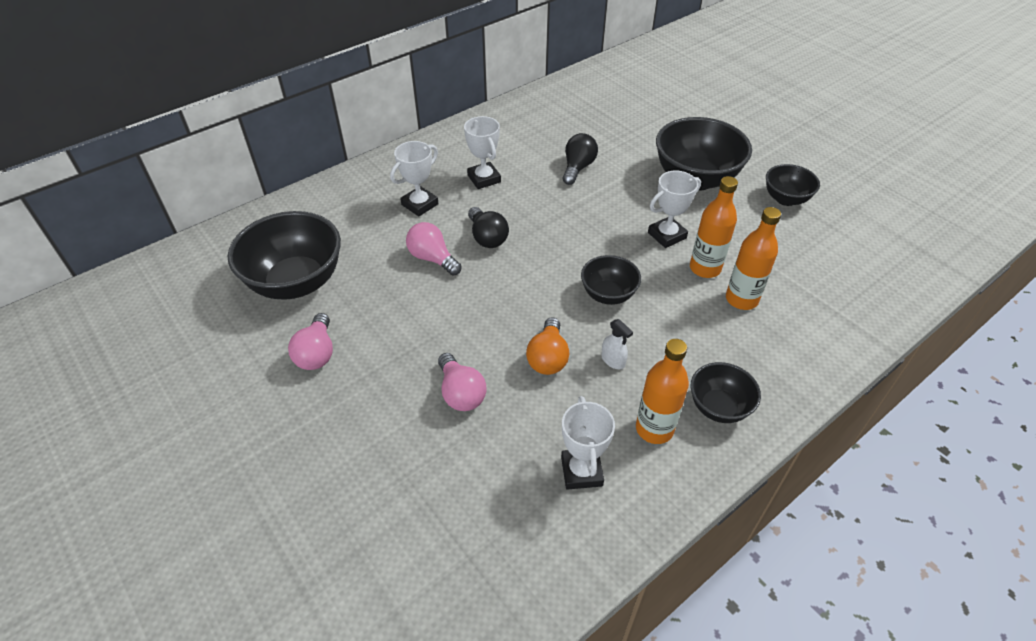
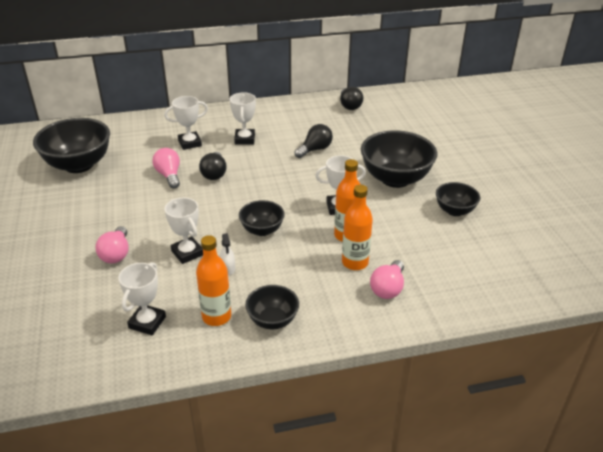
camera: 25 degrees right, 10 degrees down
(317, 353) = (56, 205): pink light bulb -> pink light bulb (388, 288)
(548, 358) = (187, 253): orange light bulb -> white trophy
(568, 98) = (349, 106): none -> black light bulb

